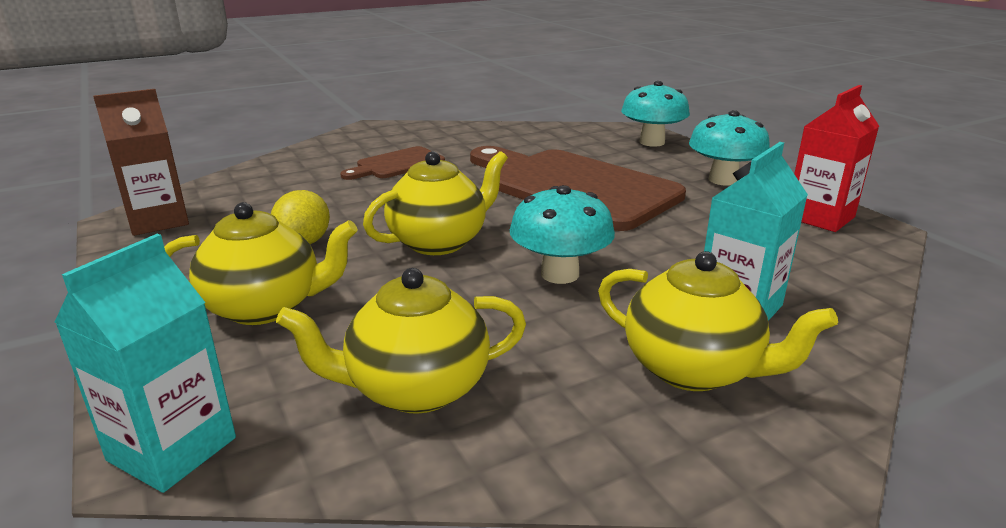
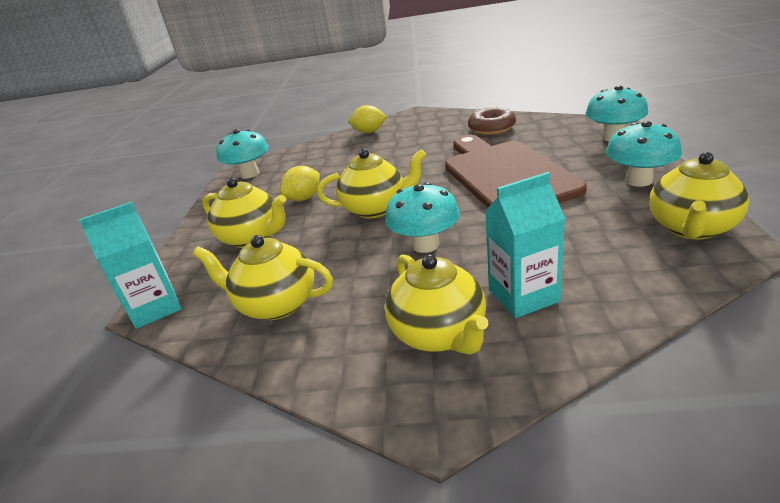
camera: 35 degrees right, 5 degrees up
(158, 221) = (250, 174): brown carton -> turquoise mushroom
(322, 152) = (369, 132): none -> yellow lemon
(397, 164) = (404, 145): brown cutting board -> none
(499, 140) = (491, 128): none -> brown donut
(820, 217) = (691, 228): red carton -> yellow teapot

